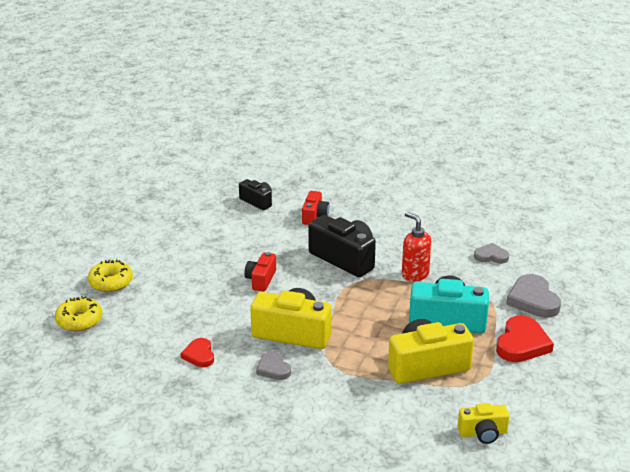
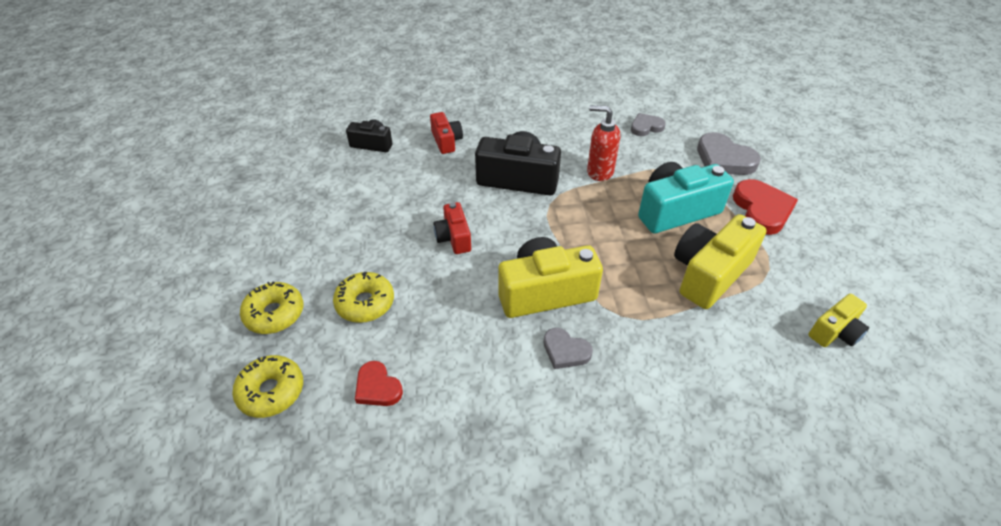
camera: 30 degrees left, 15 degrees up
(169, 296) = (365, 303): none -> yellow donut
(199, 355) = (466, 373): red heart -> red heart (377, 387)

